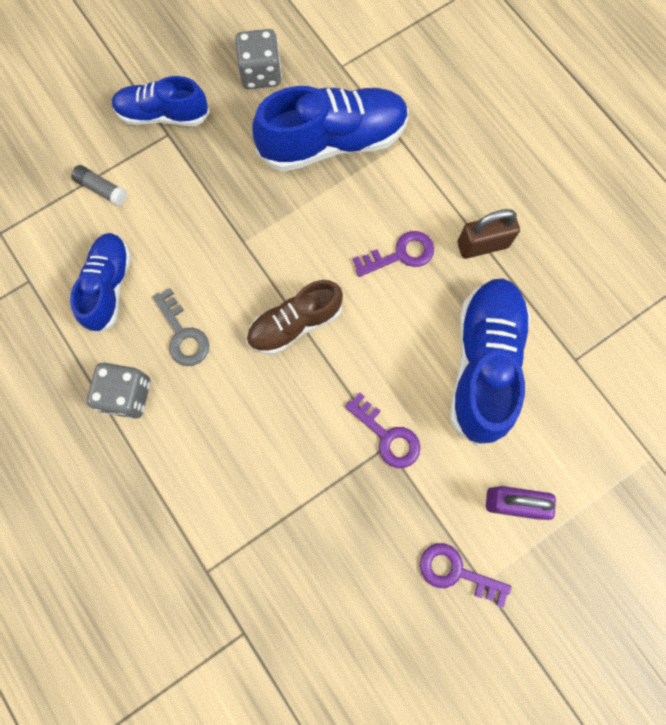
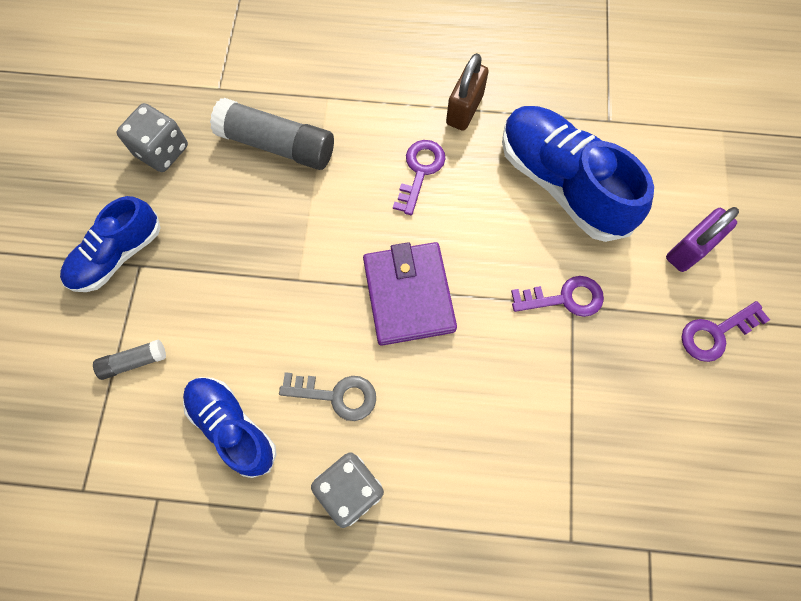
camera: 50 degrees left, 5 degrees down
(295, 324) = (408, 295): brown shoe -> purple wallet
(333, 142) = (277, 145): blue shoe -> grey glue stick

